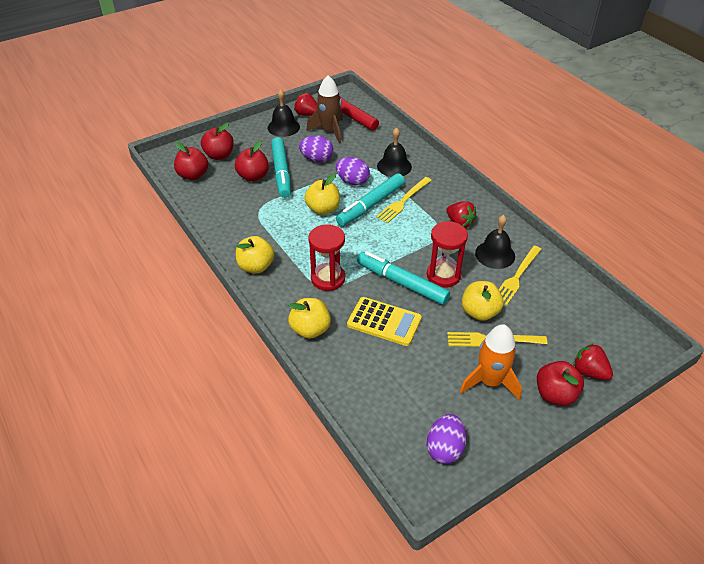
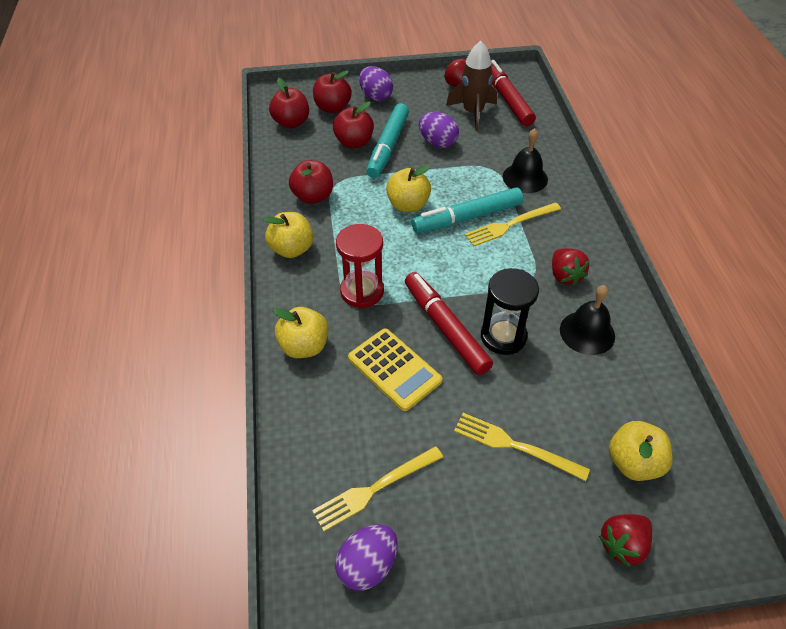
camera: 25 degrees right, 5 degrees up
(283, 127) = (423, 94): black bell -> none
(352, 181) = (463, 182): purple egg -> purple egg (375, 96)
(402, 283) = (445, 328): turquoise marker -> red marker
(443, 275) = (503, 336): red hourglass -> black hourglass
(479, 312) = (521, 402): yellow apple -> yellow apple (633, 463)
(490, 382) = (478, 501): orange rocket -> none
(517, 276) = (599, 373): yellow fork -> yellow fork (374, 489)
(555, 394) = (556, 556): red apple -> red apple (313, 196)
(589, 372) = (623, 545): red strawberry -> red strawberry turned 105 degrees counterclockwise

